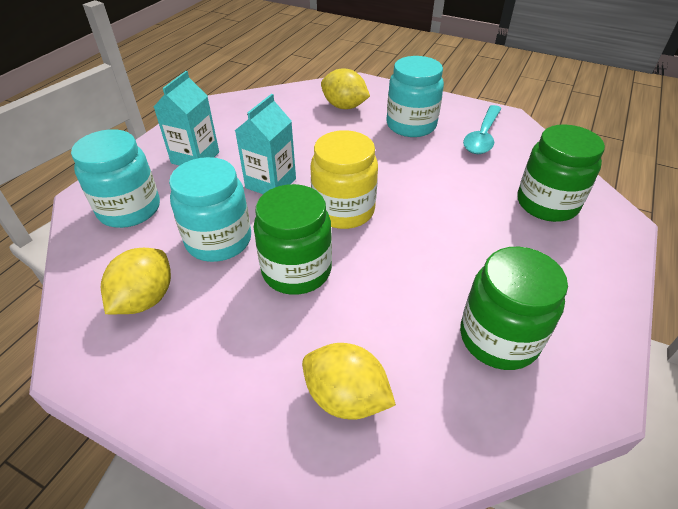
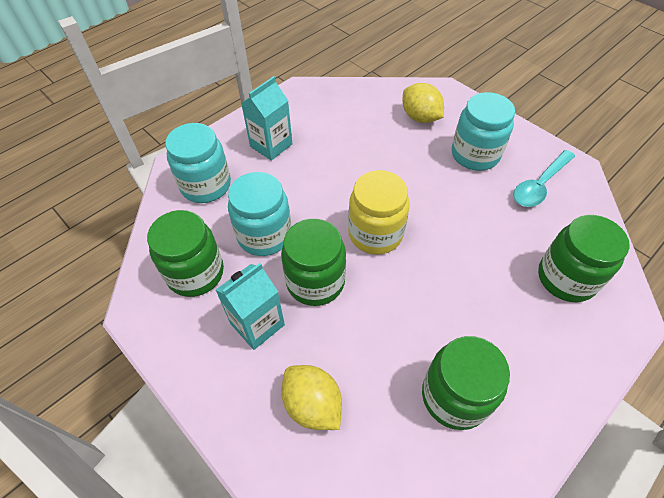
camera: 20 degrees right, 10 degrees up
(145, 299) = (195, 273): yellow lemon -> green jar
(271, 183) = (324, 188): turquoise carton -> turquoise carton (257, 324)

